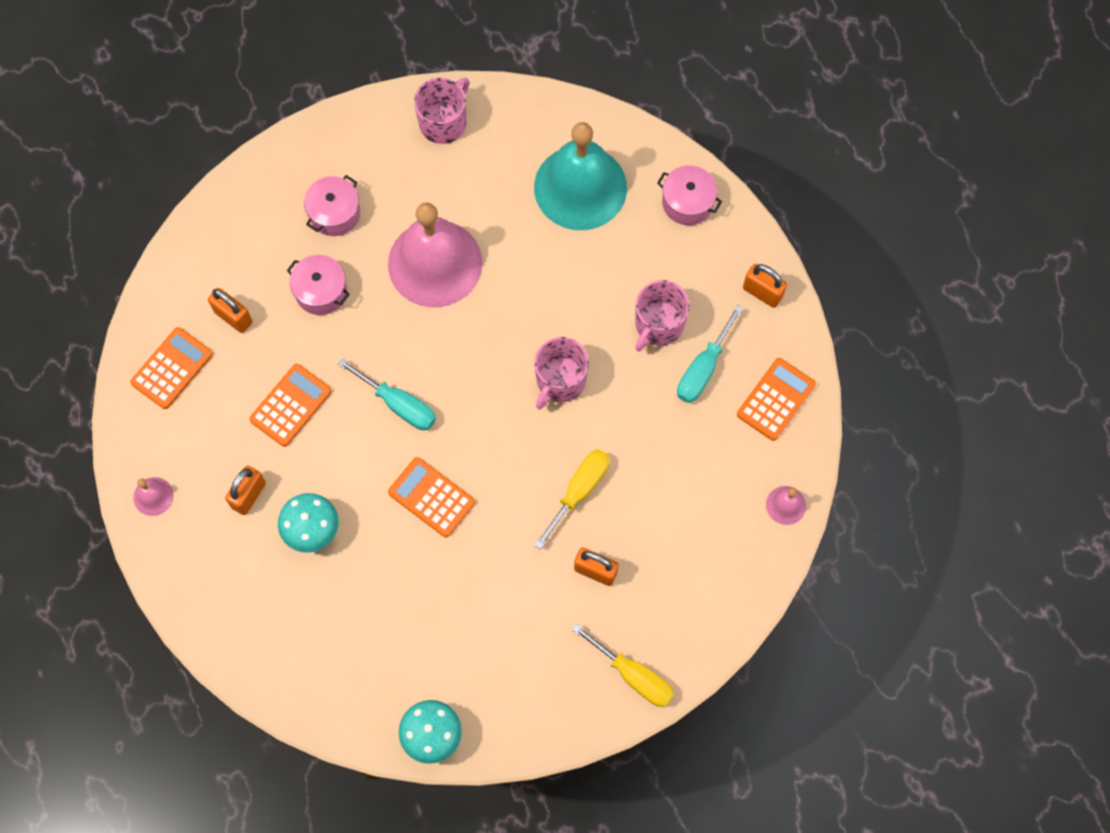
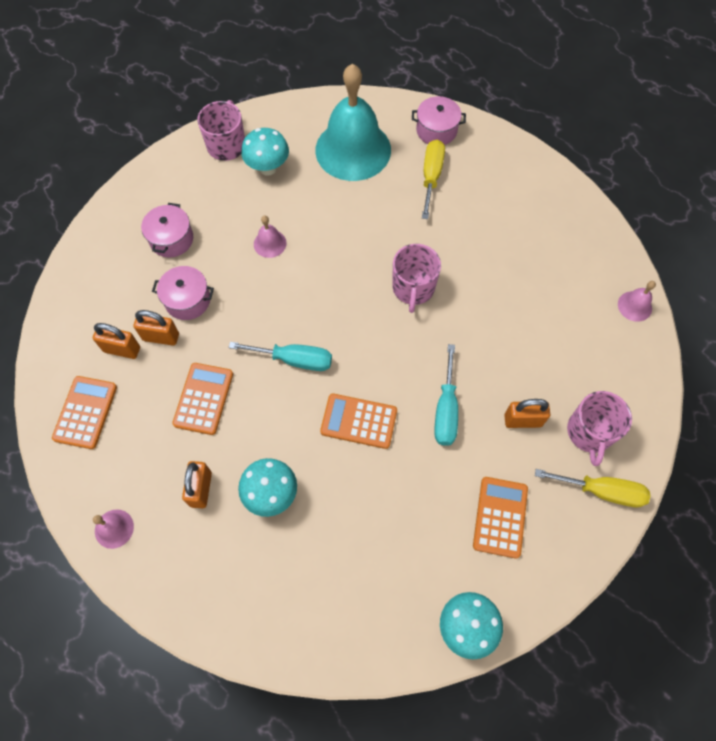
camera: 25 degrees left, 5 degrees down
(435, 263) = (270, 243): pink bell -> pink bell, size x0.41
(475, 170) = (268, 168): none -> turquoise mushroom
(579, 491) = (474, 364): yellow screwdriver -> yellow screwdriver (431, 177)
(658, 324) = (464, 218): pink mug -> pink mug (589, 432)
(703, 369) = (515, 236): turquoise screwdriver -> turquoise screwdriver (446, 410)
(762, 292) = (525, 168): orange padlock -> orange padlock (161, 337)
(776, 399) = (580, 235): orange calculator -> orange calculator (500, 517)

